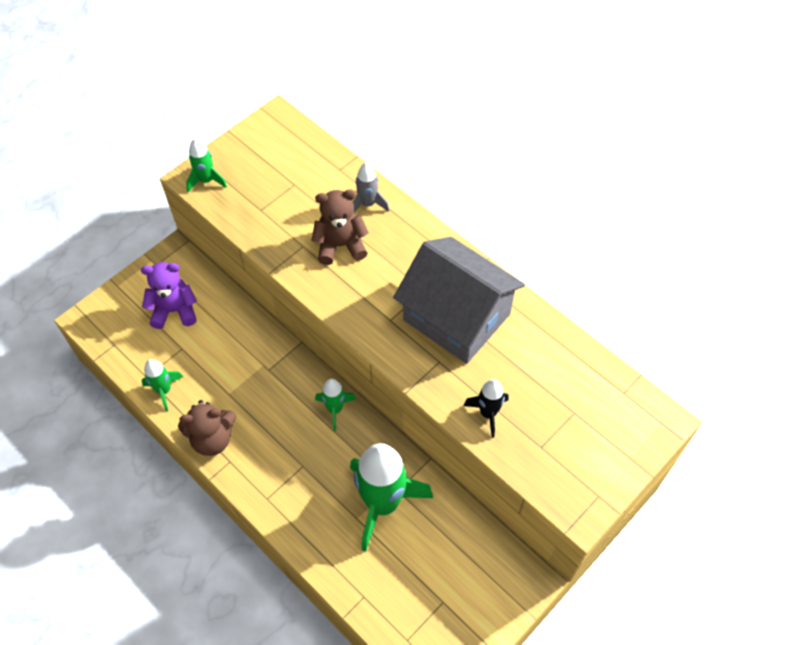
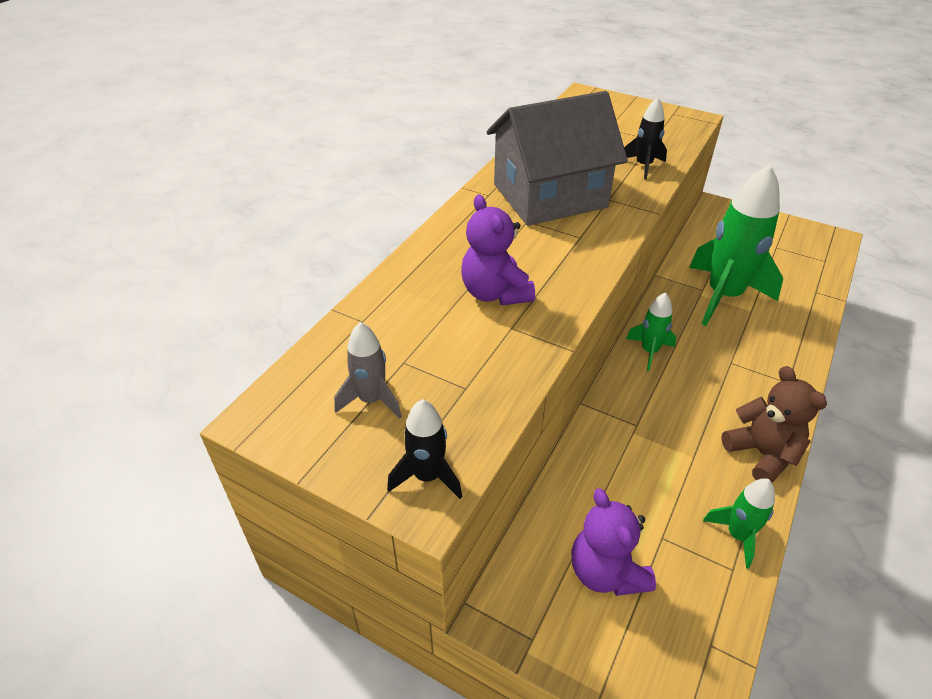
camera: 105 degrees left, 15 degrees down
(206, 180) = (427, 476): green rocket -> black rocket
(340, 245) = (495, 293): brown teddy bear -> purple teddy bear
(368, 204) = (418, 282): grey rocket -> grey rocket (371, 400)
(456, 317) = (549, 196): grey house -> grey house turned 45 degrees clockwise

